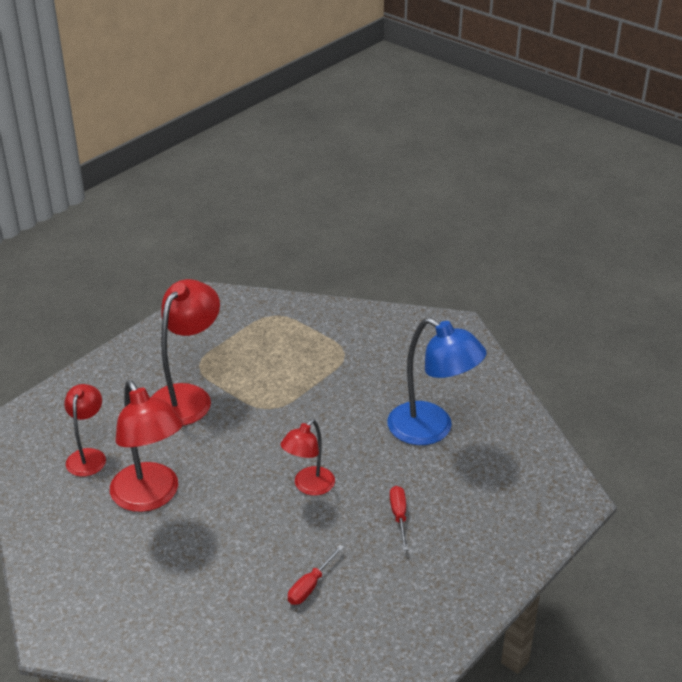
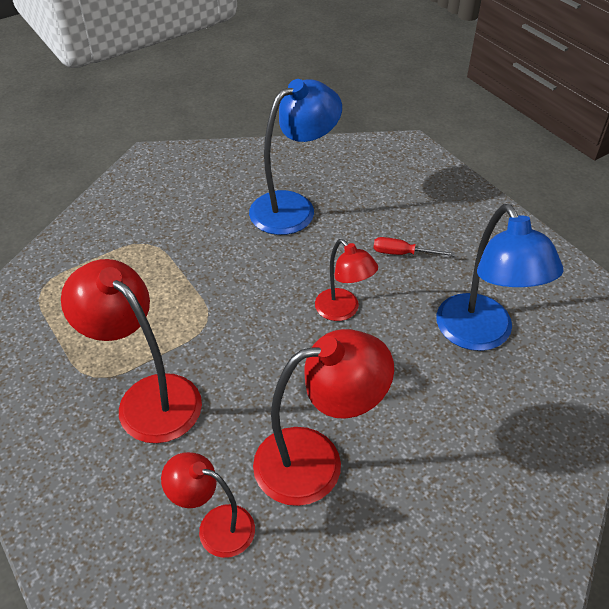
camera: 75 degrees left, 10 degrees up
(310, 586) = (481, 335): red screwdriver -> blue lamp

